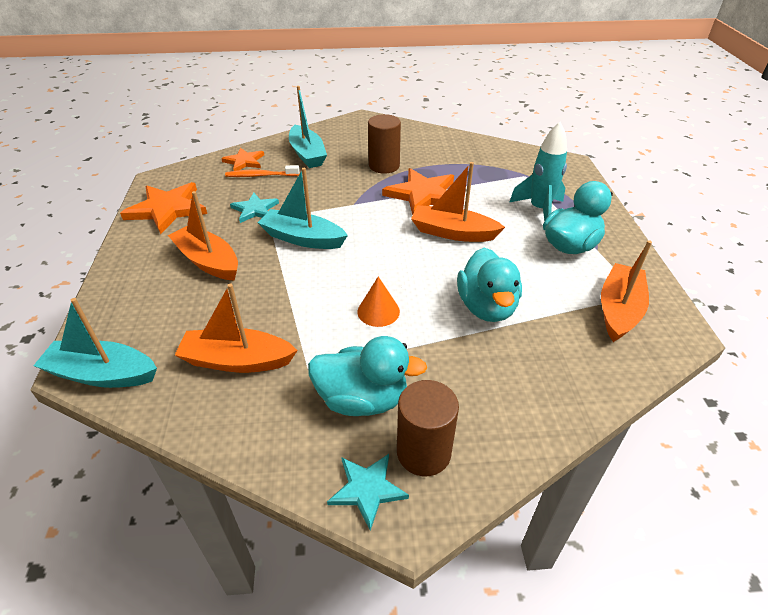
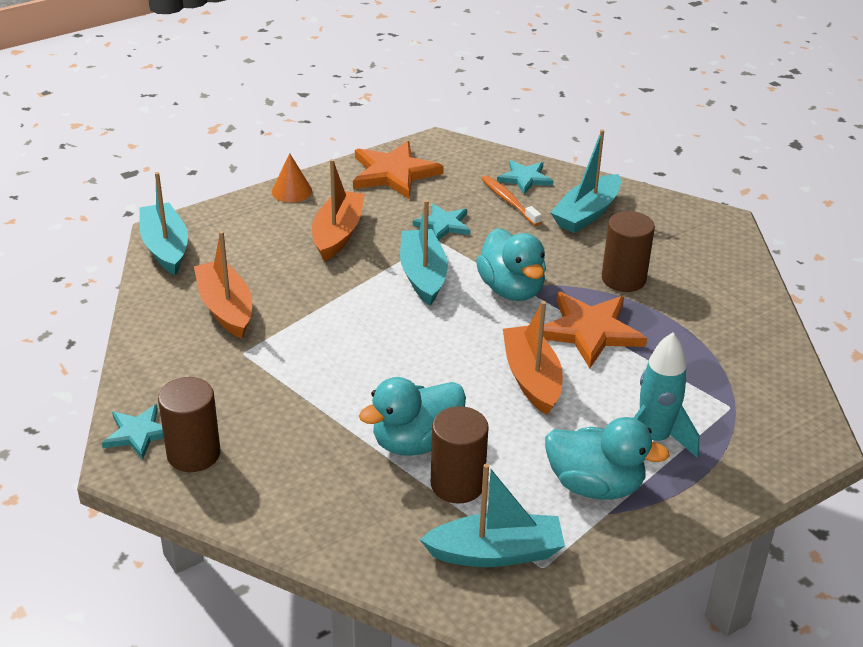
camera: 60 degrees right, 5 degrees down
(244, 161) = (525, 178): orange star -> turquoise star
(362, 399) = (229, 397): turquoise duck -> turquoise duck (511, 289)
(378, 311) = (350, 367): orange cone -> orange cone (291, 191)
(542, 303) = (457, 484): none -> brown cylinder
(618, 310) = (495, 552): orange boat -> turquoise boat

